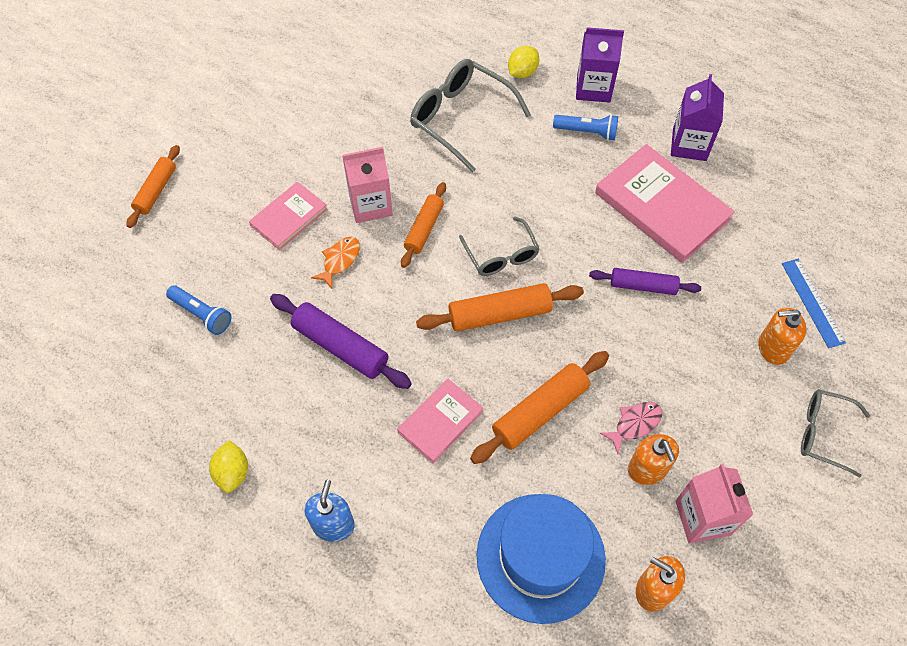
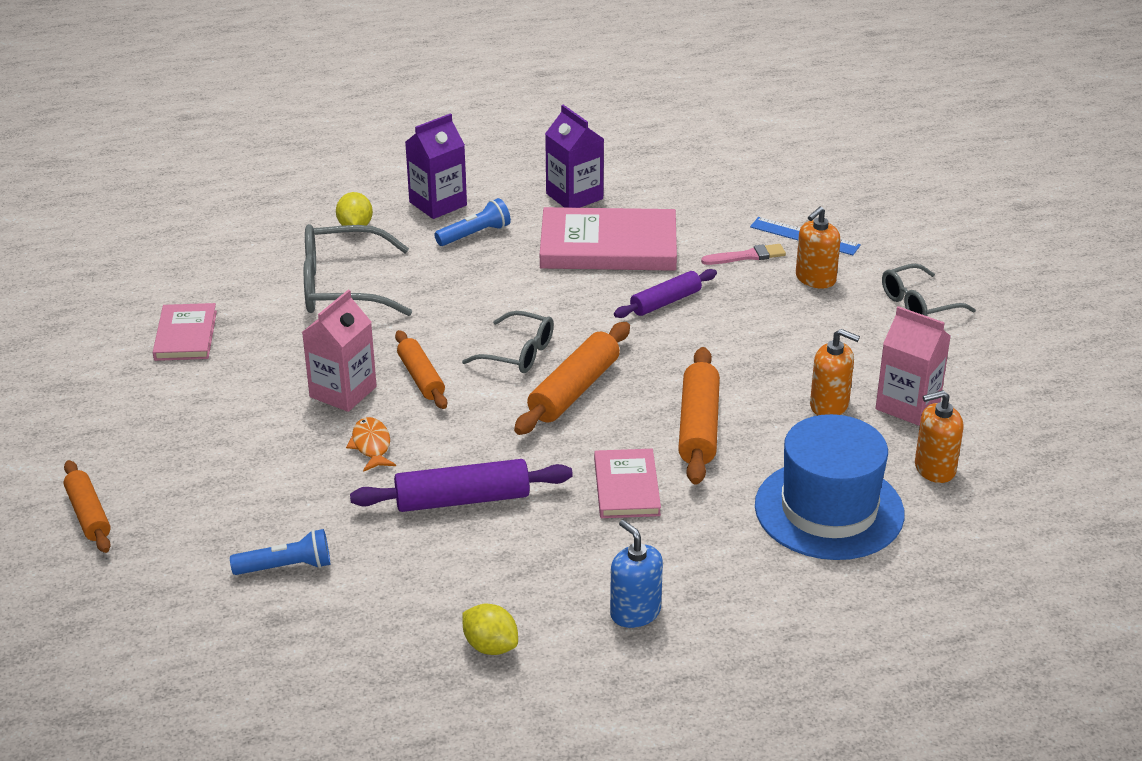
camera: 45 degrees left, 25 degrees down
(289, 217) = (272, 448): pink book -> pink book (185, 335)
(634, 424) = (781, 386): pink fish -> none
(747, 288) = (747, 256): none -> pink brush

